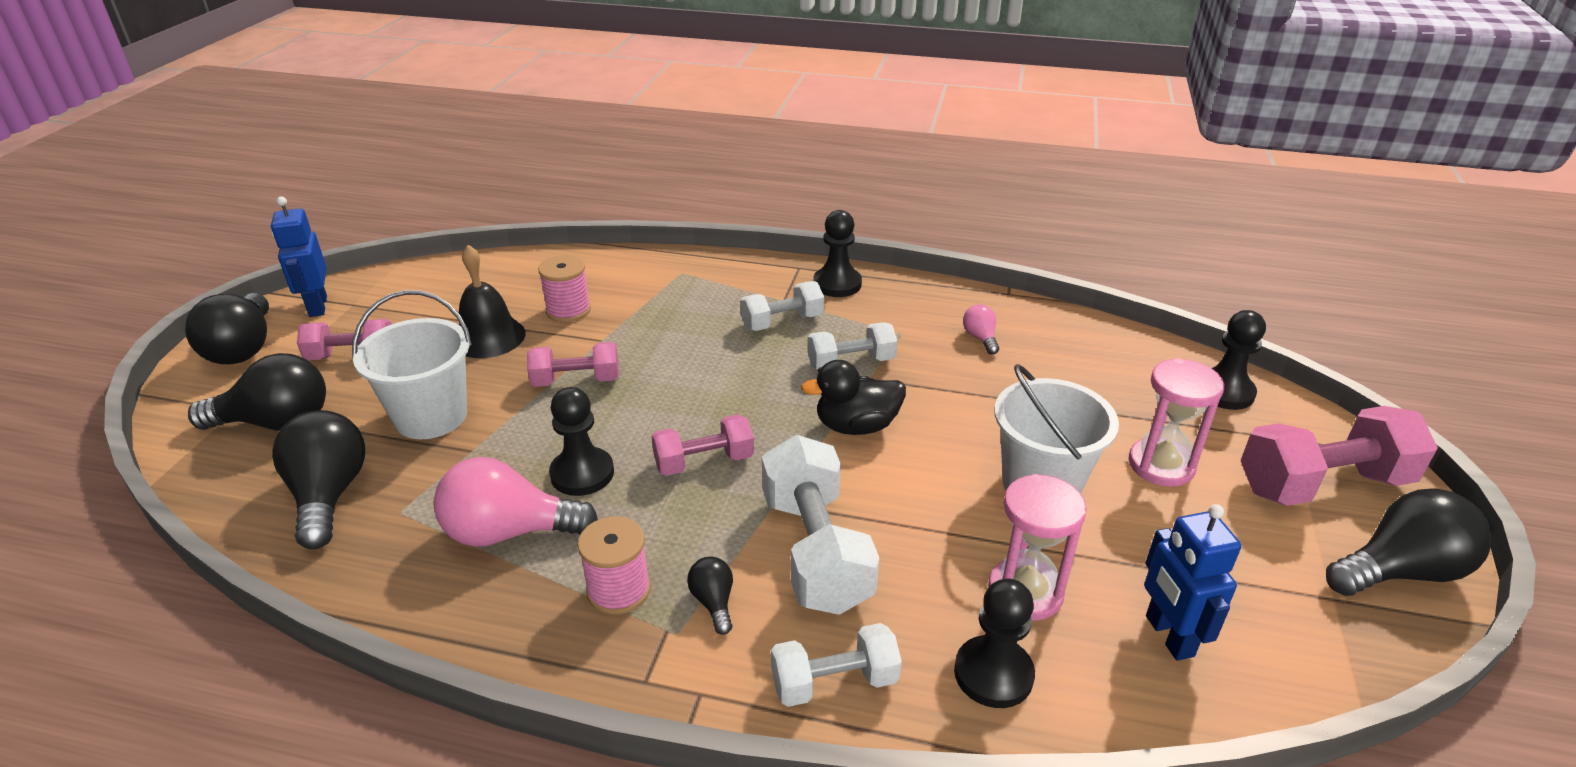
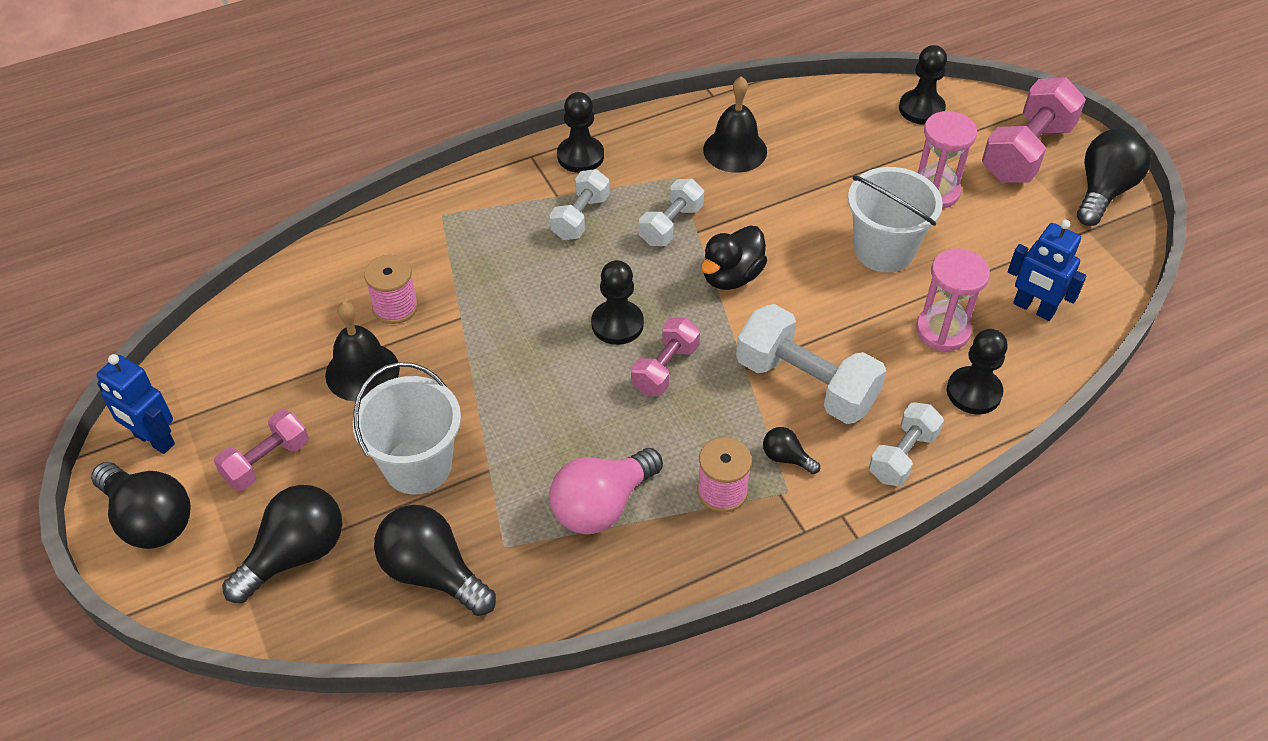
camera: 40 degrees left, 15 degrees up
(576, 381) = (489, 364): pink dumbbell -> none
(582, 474) = (594, 432): black pawn -> black pawn (617, 324)
(980, 338) = (735, 150): pink light bulb -> black bell

